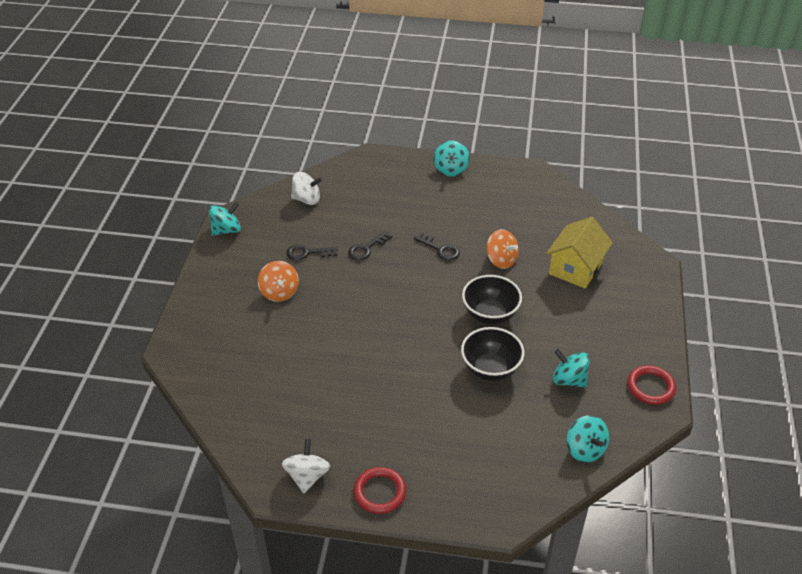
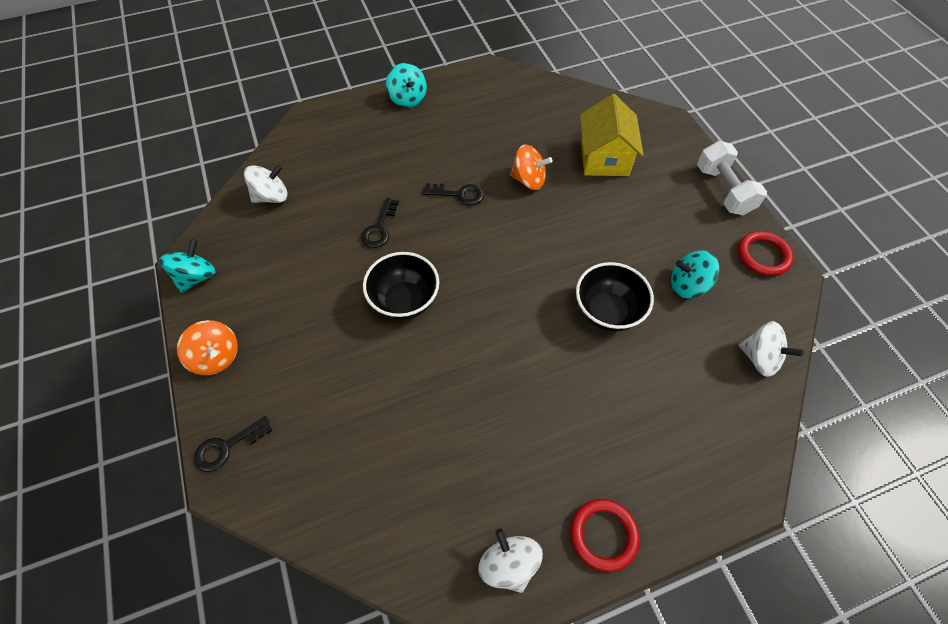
camera: 30 degrees left, 15 degrees up
(279, 292) = (314, 329): orange spinning top -> orange spinning top (216, 357)
(307, 253) = (315, 263): black key -> black key (227, 447)
(490, 315) = (561, 248): black bowl -> black bowl (404, 301)
(585, 449) = (760, 358): turquoise spinning top -> white spinning top
(658, 330) = (723, 190): none -> white dumbbell

